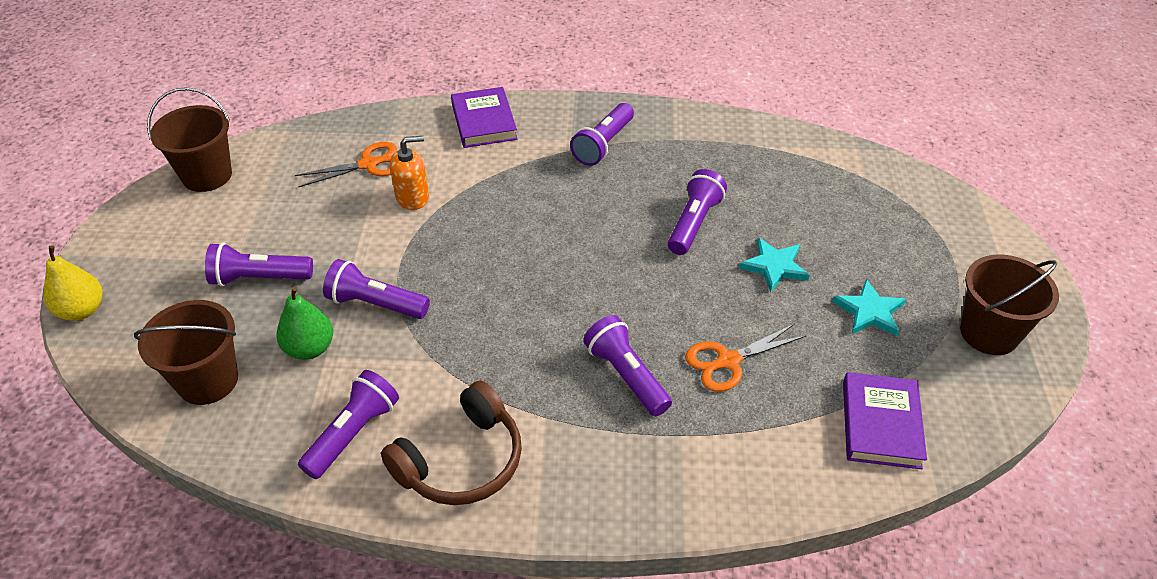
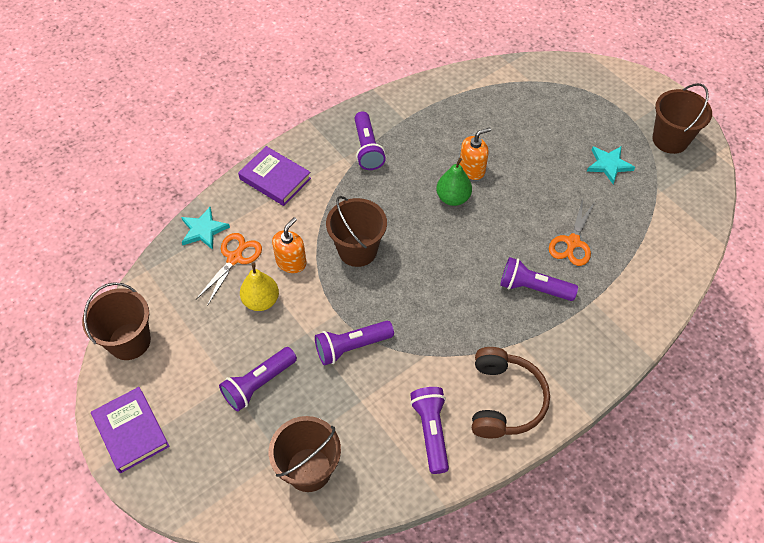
camera: 40 degrees left, 10 degrees up
(82, 310) = (165, 492): yellow pear -> yellow pear (261, 301)
(309, 348) = (346, 403): green pear -> green pear (453, 198)
(485, 225) = (357, 250): none -> brown bucket
(693, 223) = (472, 169): purple flashlight -> orange soap dispenser
(774, 266) = (539, 169): turquoise star -> turquoise star (203, 230)
(881, 424) = (671, 226): purple book -> purple book (131, 431)

